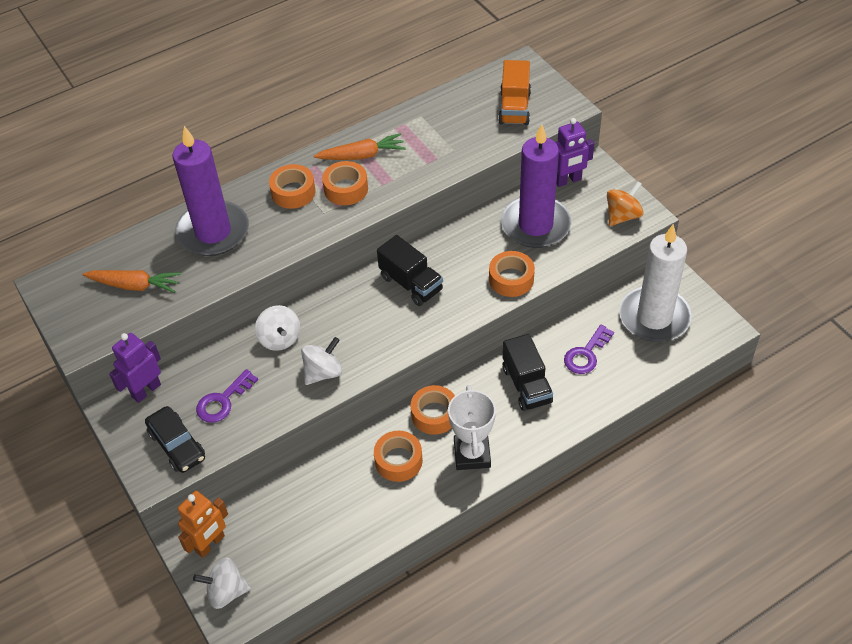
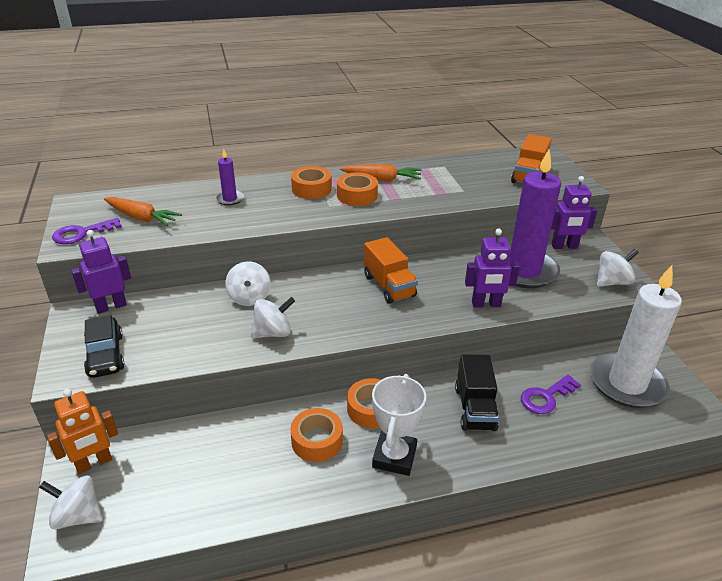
camera: 15 degrees right, 15 degrees down
(213, 232) = (230, 199): purple candle -> purple candle, size x0.43
(223, 401) = (170, 331): purple key -> purple key (82, 233)
(411, 283) = (389, 286): black truck -> orange truck
(511, 279) = (486, 304): orange tape -> purple robot
(622, 216) = (612, 282): orange spinning top -> white spinning top

